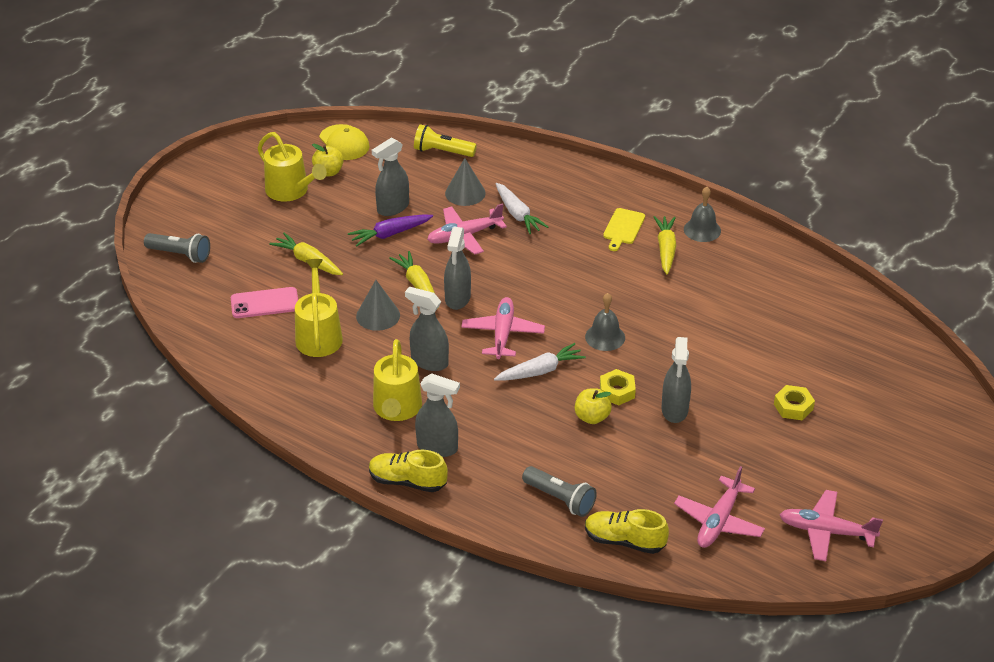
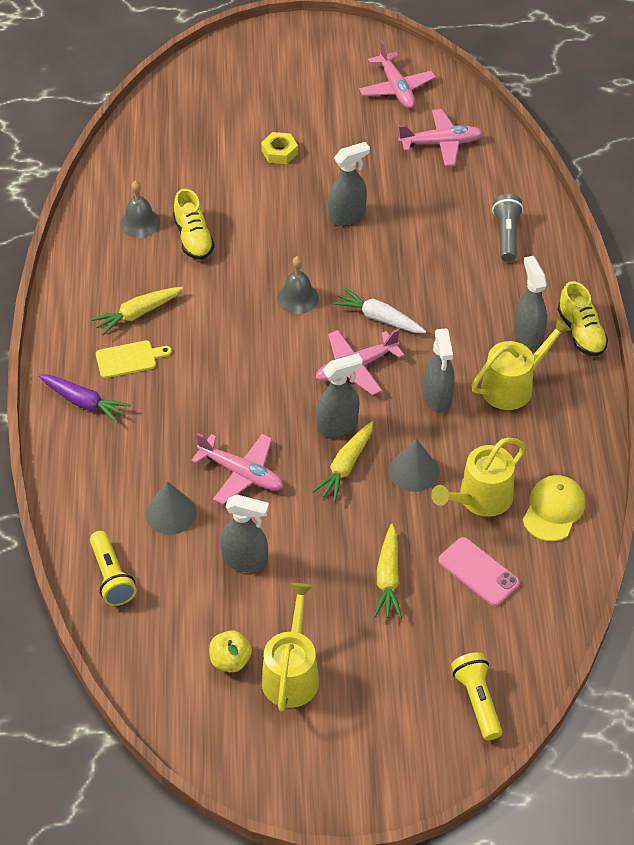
camera: 125 degrees left, 10 degrees up
(180, 255) = (477, 700): grey flashlight -> yellow flashlight
(344, 143) = (165, 682): yellow cap -> yellow cap (553, 510)
(390, 234) = (289, 536): purple carrot -> purple carrot (84, 402)
(517, 214) = (172, 450): white carrot -> none
(592, 417) = (402, 259): yellow apple -> none
(617, 391) = (358, 259): yellow nut -> none
(624, 541) = (510, 182): yellow shoe -> yellow shoe (193, 238)
(702, 230) = (86, 302): grey bell -> grey bell (140, 223)

